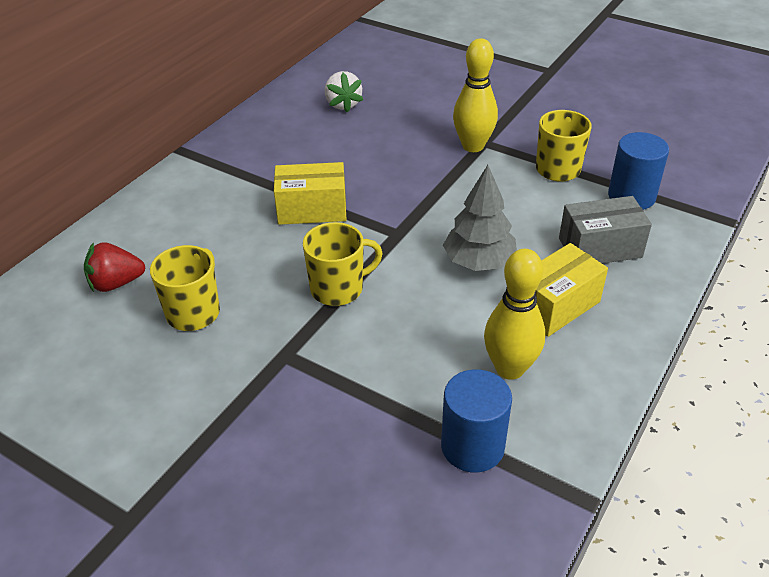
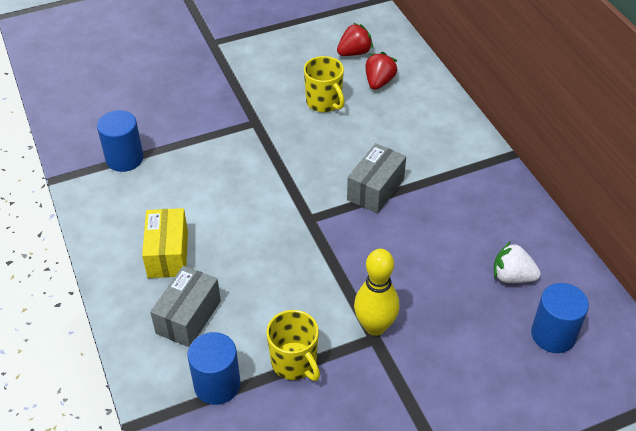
camera: 125 degrees right, 5 degrees up
(59, 334) = (354, 53): none -> red strawberry
(312, 209) = (375, 189): yellow box -> grey box
(338, 289) = (285, 165): yellow mug -> none
(381, 73) = (553, 335): none -> blue cylinder
(479, 262) = (241, 242): grey tree -> none
(510, 368) = (150, 202): yellow bowling pin -> none

